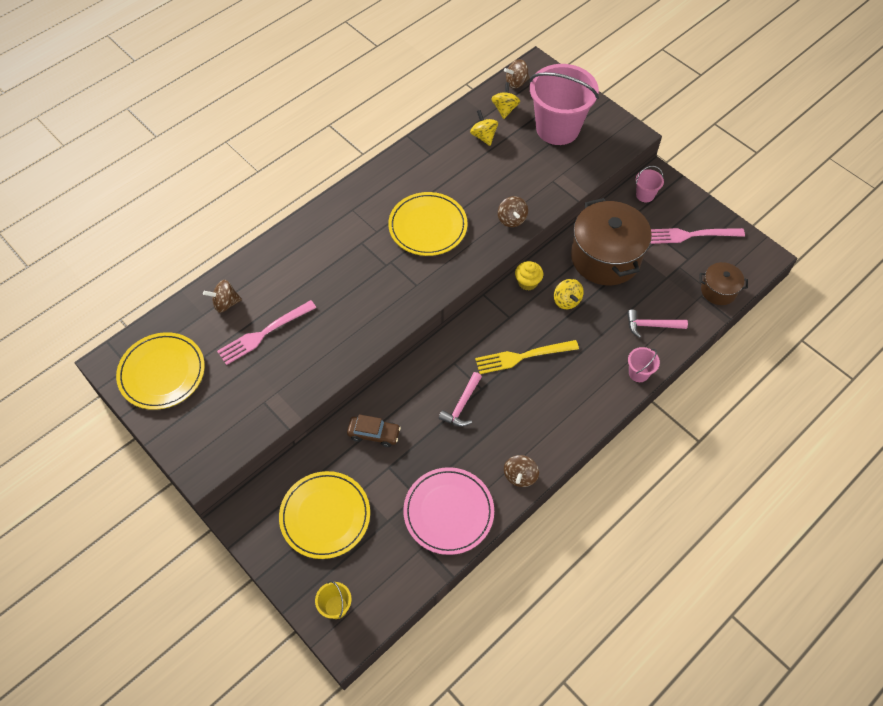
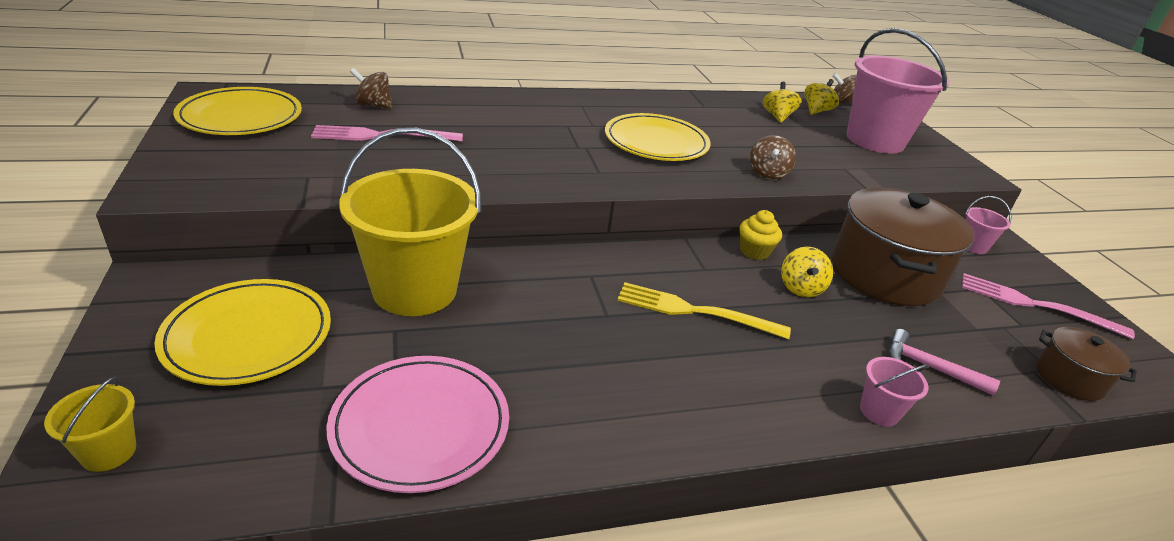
camera: 25 degrees right, 25 degrees down
(374, 434) = (415, 289): brown car -> yellow bucket
(462, 405) = (563, 318): pink hammer -> none
(520, 476) = (579, 441): brown spinning top -> none

